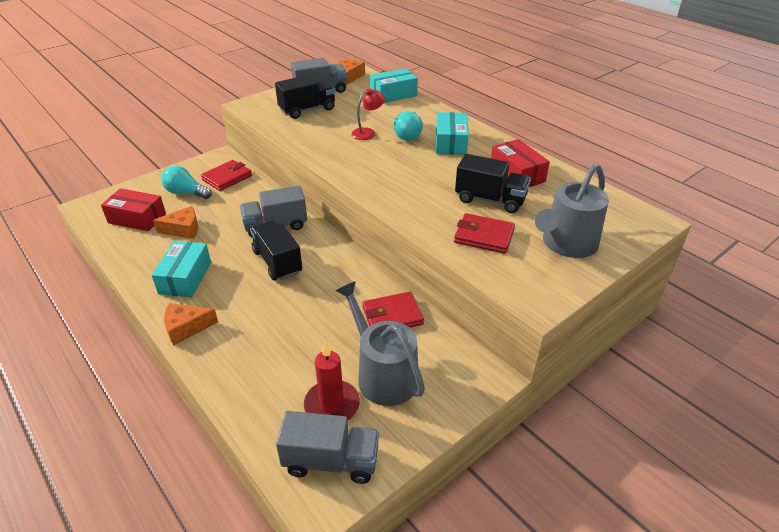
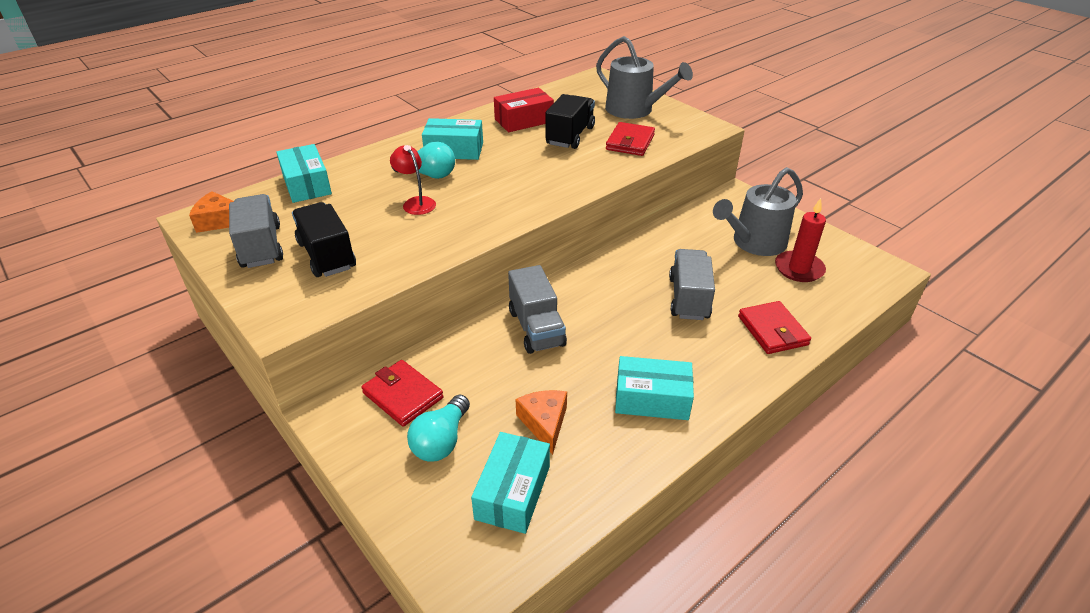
camera: 90 degrees left, 0 degrees up
(137, 218) = (513, 492): red box -> turquoise box
(186, 328) = (738, 380): orange cheese -> none
(277, 262) = (610, 319): black truck -> none
(331, 461) = (852, 267): grey truck -> grey truck (688, 298)
(392, 316) = (682, 238): red wallet -> red wallet (772, 330)

